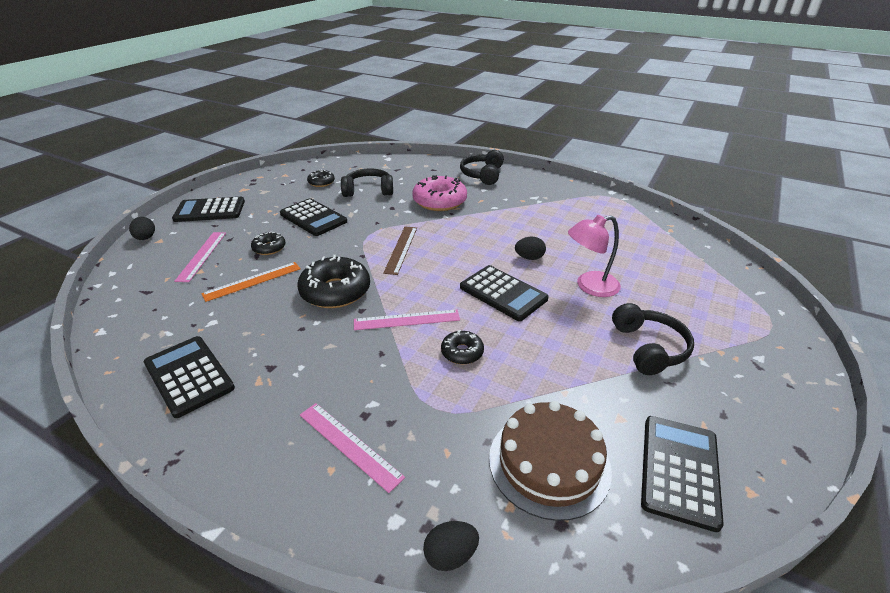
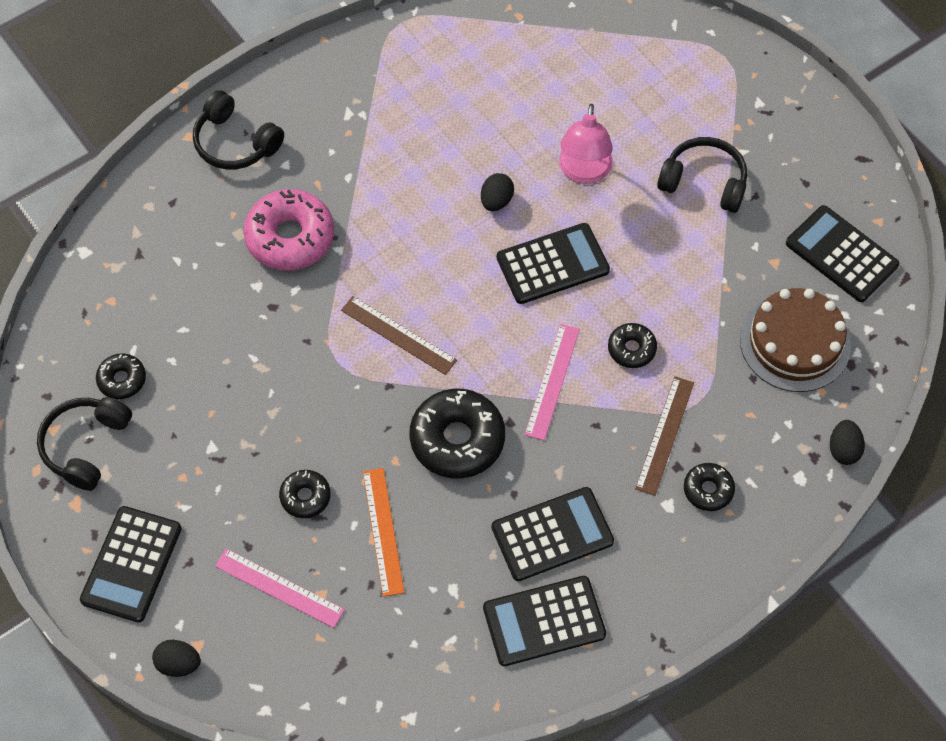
camera: 65 degrees left, 25 degrees up
(313, 218) = (245, 420): black calculator -> black calculator (552, 534)
(349, 445) = (708, 490): pink ruler -> black donut
(368, 190) = (195, 320): black headphones -> black headphones (85, 446)
(392, 396) = (665, 435): none -> brown ruler

